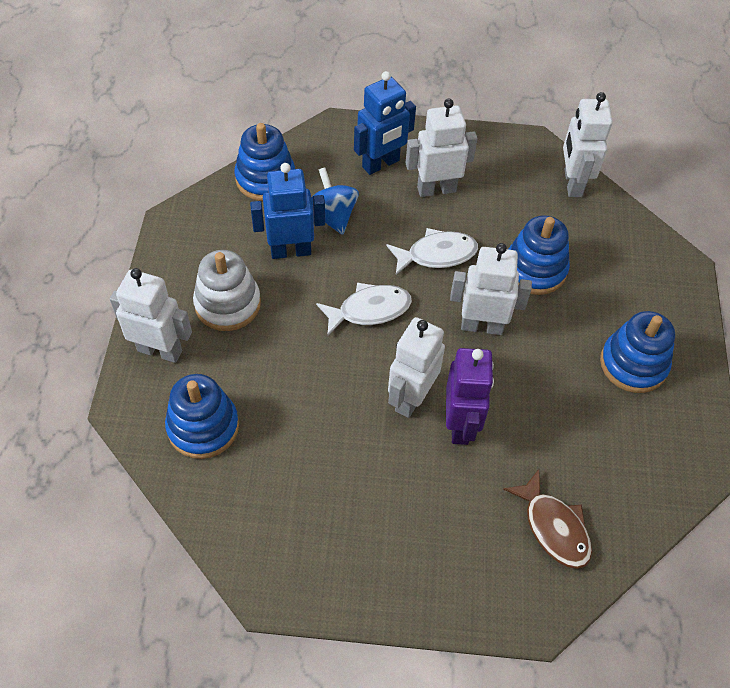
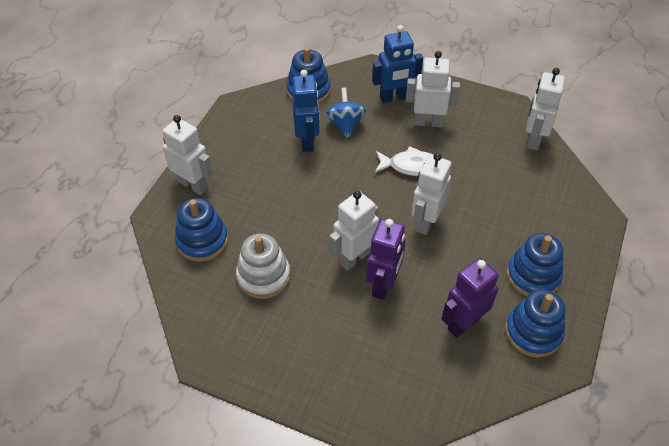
camera: 20 degrees right, 5 degrees down
(227, 304) = (250, 166): white stacking toy -> white stacking toy (263, 276)
(290, 251) = (307, 141): blue robot -> blue robot turned 75 degrees clockwise
(369, 310) = (347, 192): white fish -> none
(482, 326) = (425, 222): white robot -> white robot turned 90 degrees counterclockwise
(535, 269) = (481, 192): blue stacking toy -> blue stacking toy (533, 332)
(553, 527) = (426, 374): brown fish -> none
(574, 448) = (463, 323): none -> purple robot

